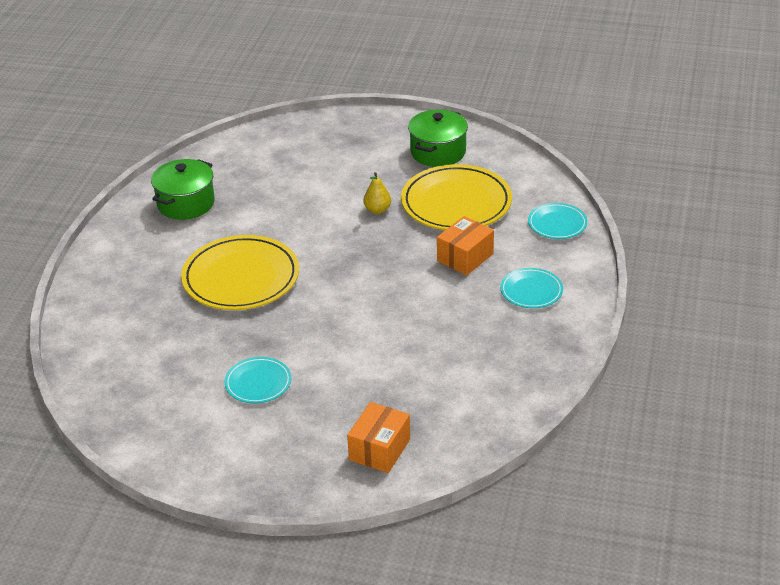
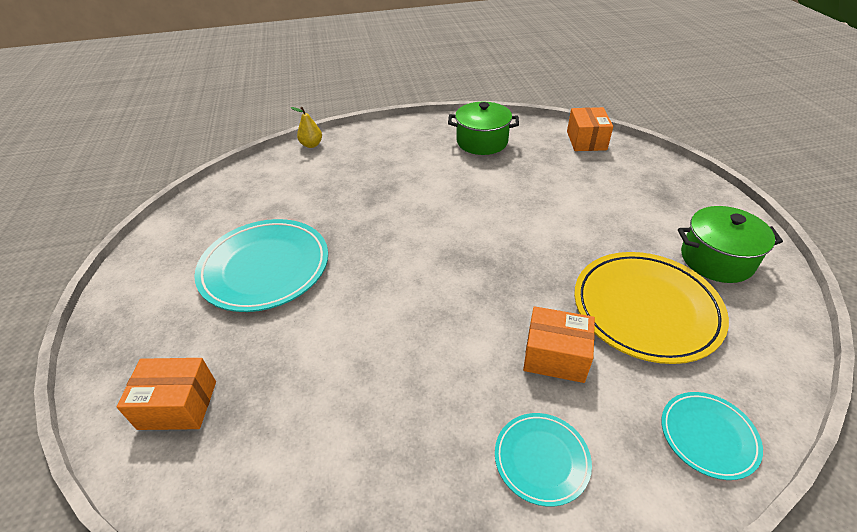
camera: 65 degrees right, 5 degrees up
(241, 278) = (407, 204): yellow plate -> none
(246, 144) = (586, 140): none -> orange box
(258, 383) = (265, 268): turquoise plate -> turquoise plate, size x1.92
(377, 210) = (574, 251): yellow pear -> yellow pear (311, 145)

